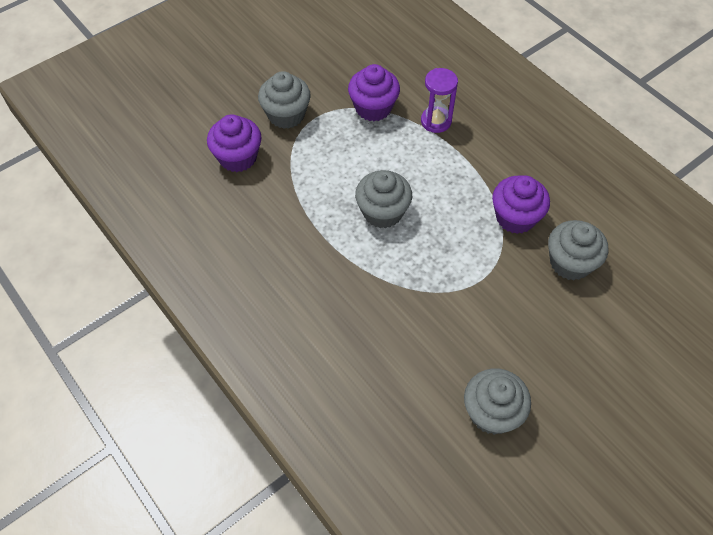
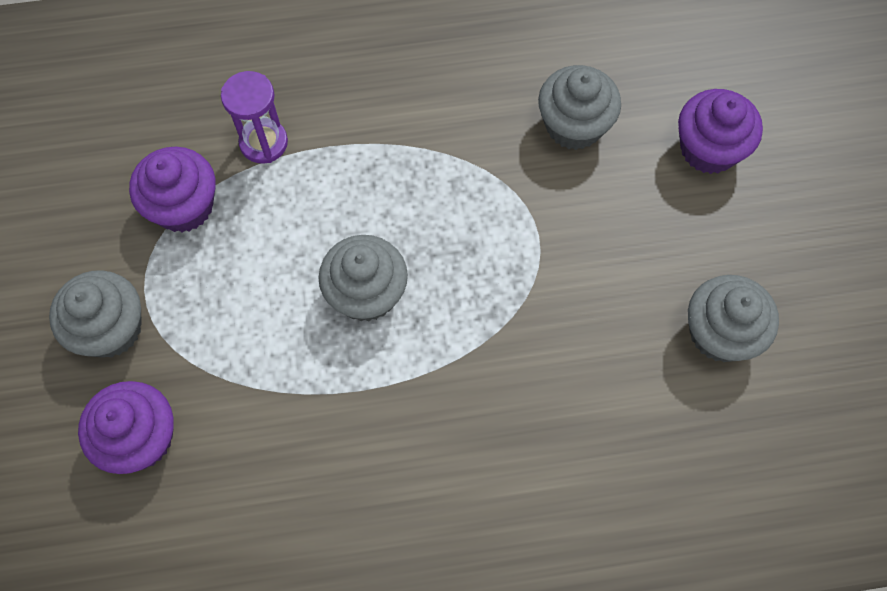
camera: 60 degrees left, 10 degrees up
(515, 217) = (474, 143): purple cupcake -> purple cupcake (708, 149)

